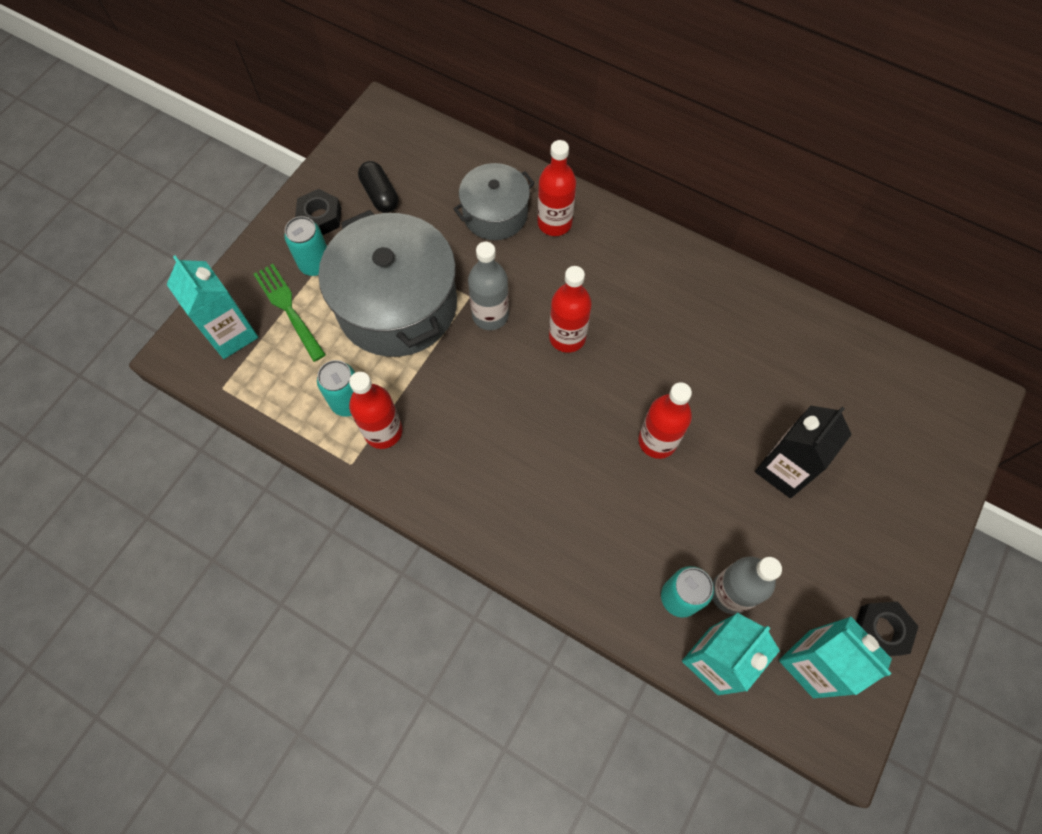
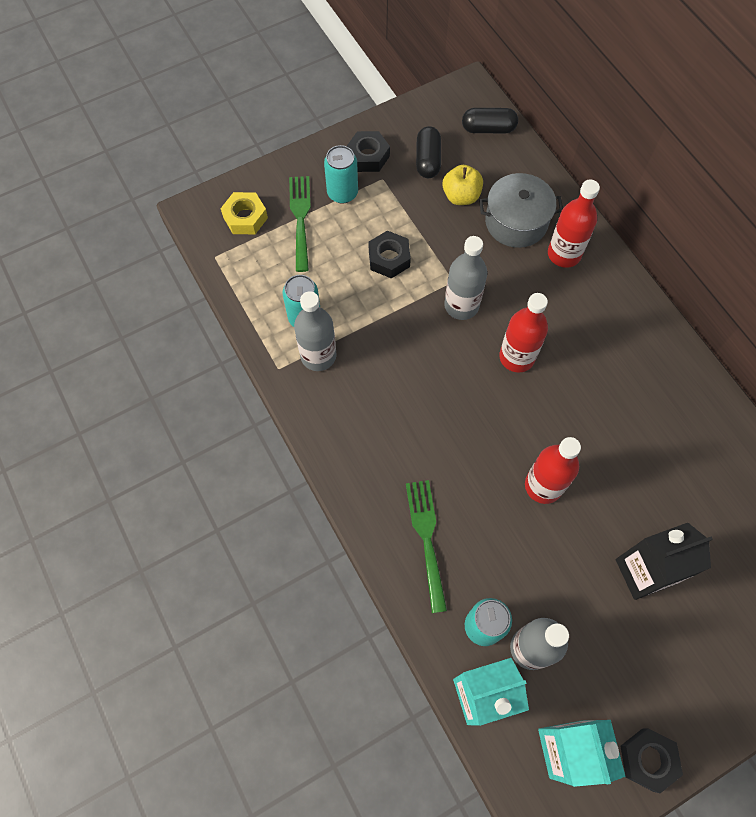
camera: 30 degrees right, 0 degrees up
(231, 334) = (245, 218): turquoise carton -> yellow nut
(383, 431) = (318, 356): red bottle -> grey bottle
(397, 305) = (389, 258): grey pot -> black nut
(420, 140) = (488, 129): none -> black capsule
(431, 214) = (461, 196): none -> yellow apple
(584, 547) = (426, 538): none -> green fork

